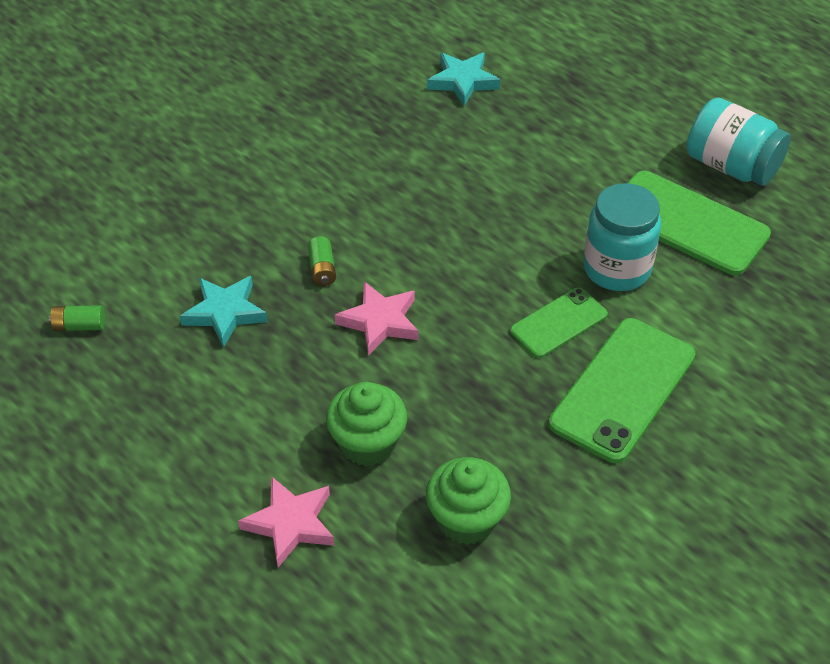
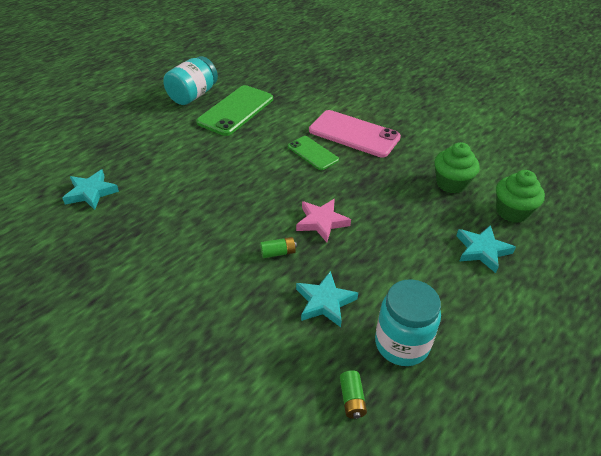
camera: 95 degrees left, 5 degrees down
(291, 524) = (482, 250): pink star -> turquoise star
(367, 443) = (415, 222): green cupcake -> green cupcake (512, 212)
(617, 269) = (270, 133): turquoise jar -> turquoise jar (402, 344)
(623, 389) = (354, 134): green phone -> pink phone

